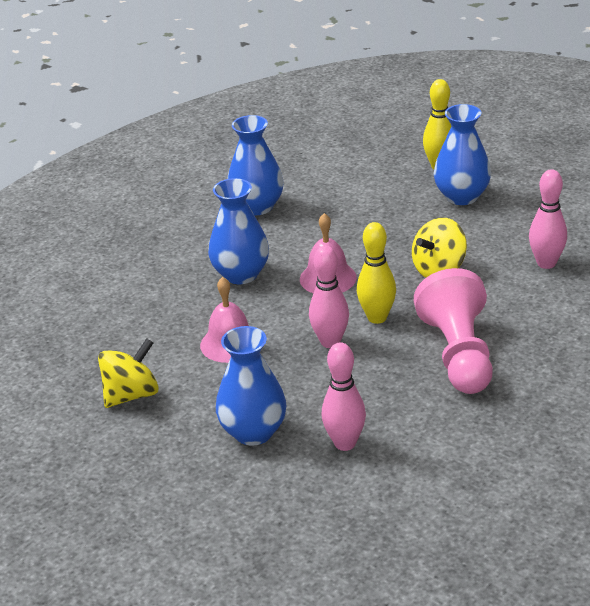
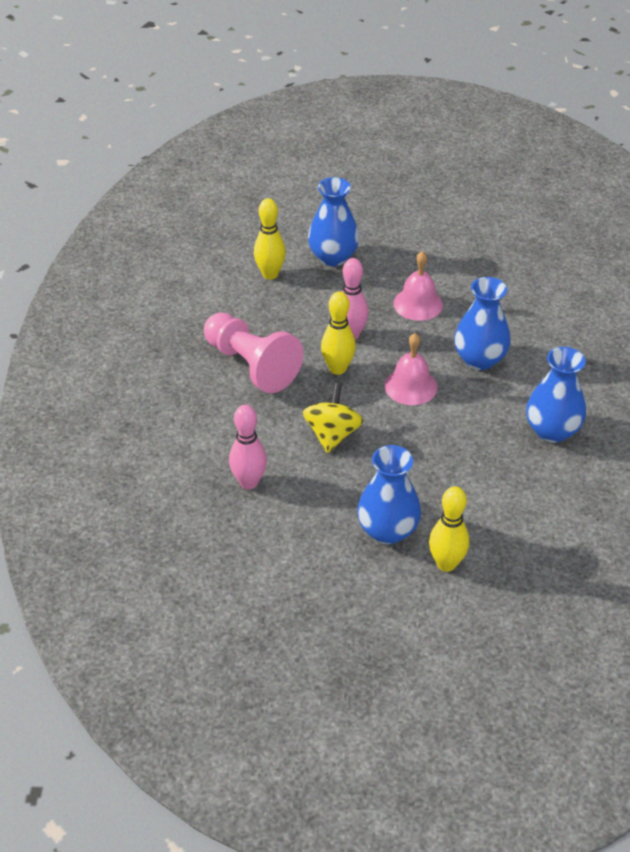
camera: 140 degrees right, 10 degrees up
(131, 395) = (435, 245): yellow spinning top -> none
(345, 443) = (270, 274): pink bowling pin -> yellow bowling pin

